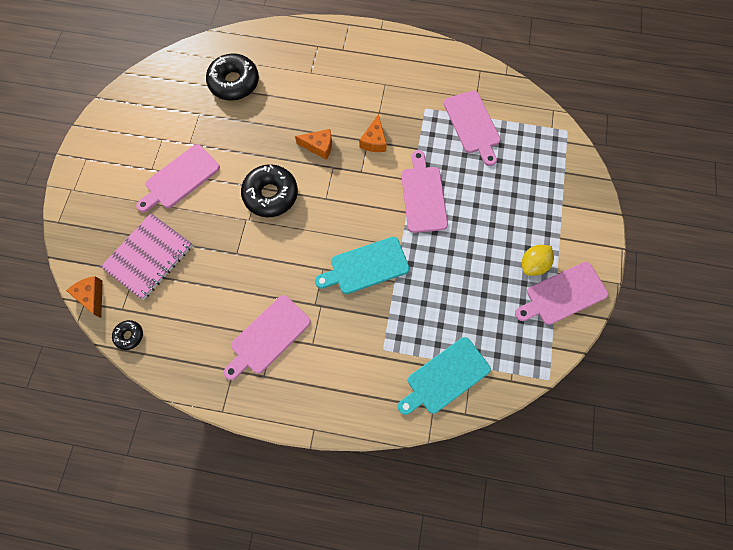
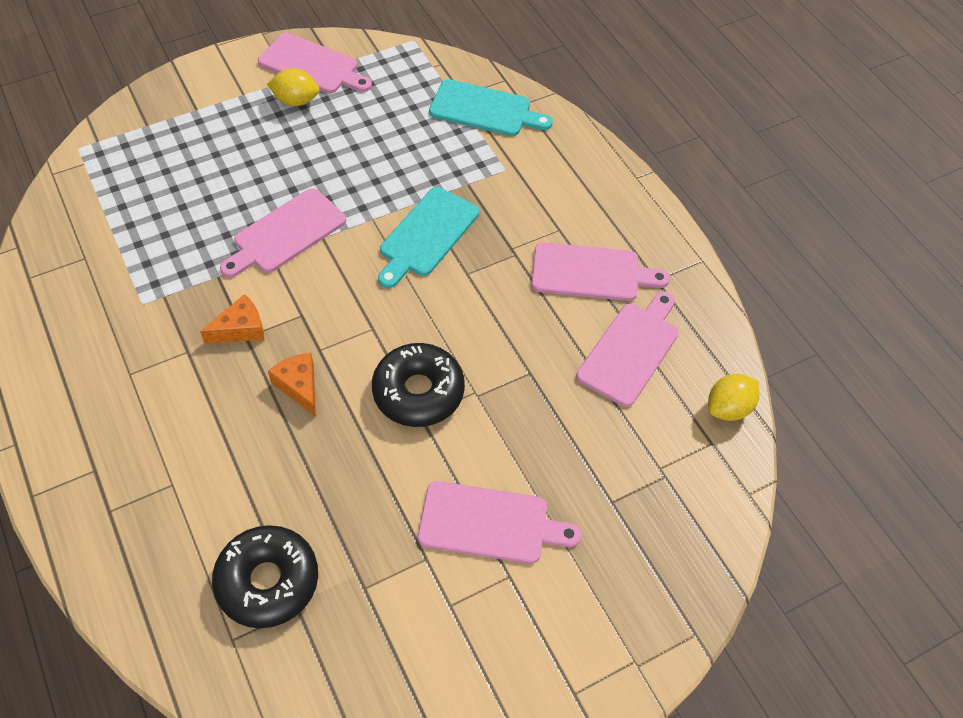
camera: 130 degrees left, 15 degrees down
(92, 296) = (733, 491): orange cheese -> none
(129, 335) = (728, 408): black donut -> yellow lemon
(149, 257) = (626, 468): pink notebook -> none
(366, 266) = (427, 235): turquoise cutting board -> turquoise cutting board turned 90 degrees clockwise
(472, 125) = (135, 240): pink cutting board -> pink cutting board (630, 350)

